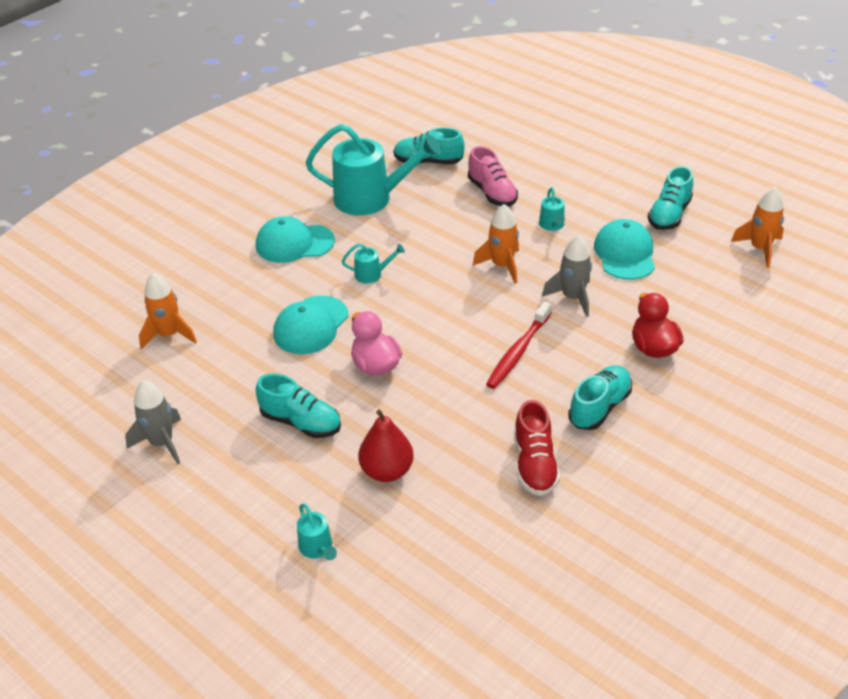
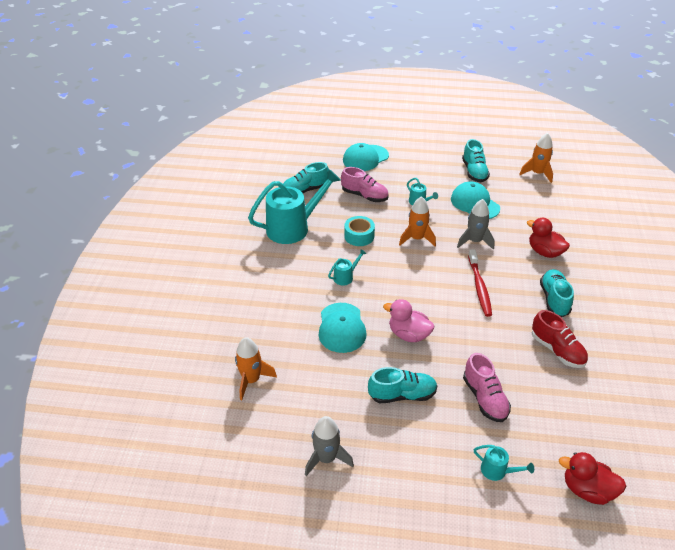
camera: 35 degrees left, 0 degrees up
(294, 243) = (273, 278): turquoise cap -> turquoise cap (365, 158)
(387, 471) = (484, 398): red pear -> pink shoe
(395, 622) = (587, 490): none -> red duck
(436, 236) = (359, 236): none -> turquoise tape

